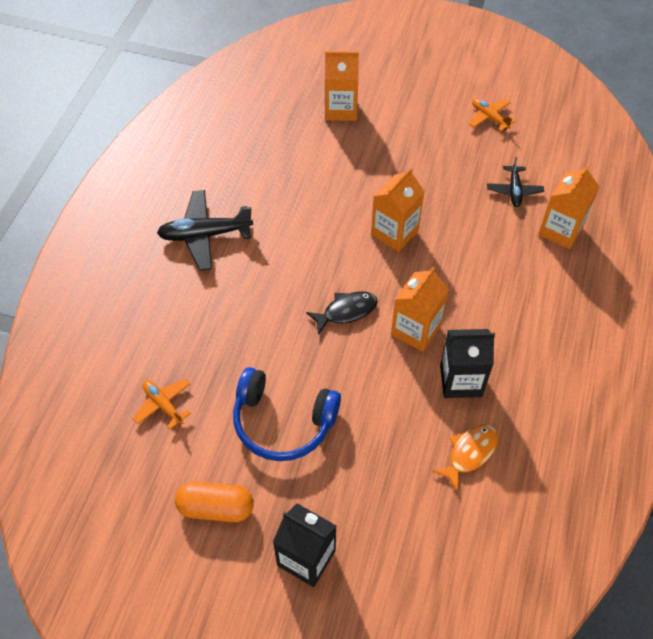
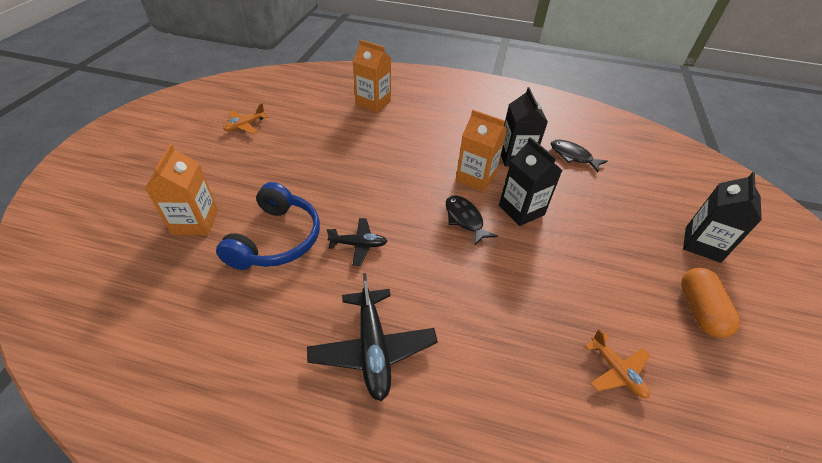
camera: 95 degrees left, 10 degrees down
(163, 405) = (616, 371): orange plane -> orange plane turned 75 degrees counterclockwise
(283, 422) = (592, 263): blue headphones -> blue headphones (276, 239)
(362, 368) = (521, 210): none -> black carton
(394, 233) = (373, 186): orange carton -> none
(470, 453) = (572, 156): orange fish -> black fish
(514, 190) = (331, 119): black plane -> black plane (358, 245)

